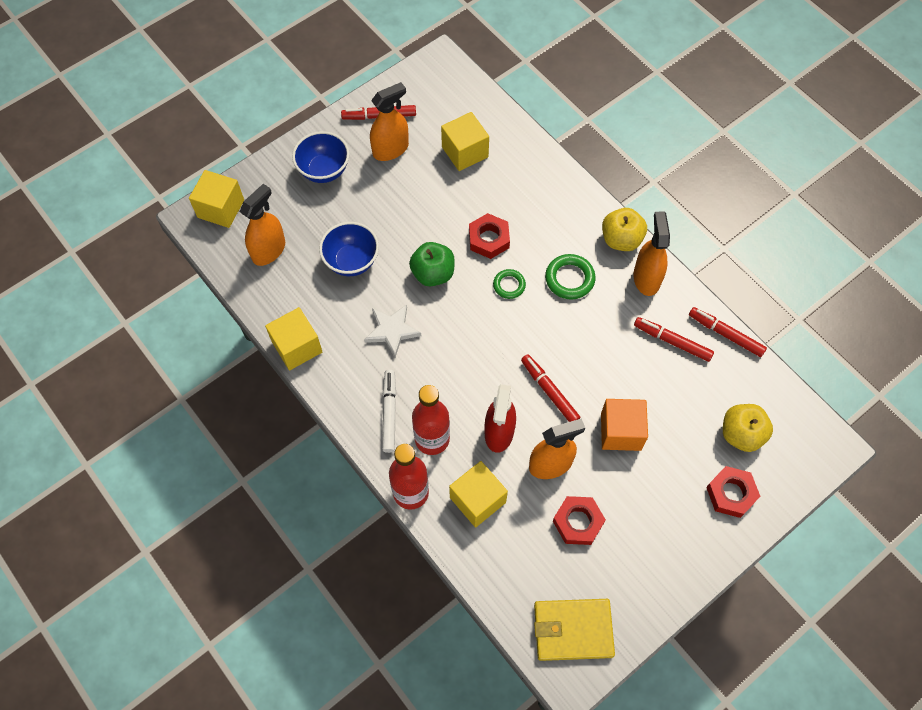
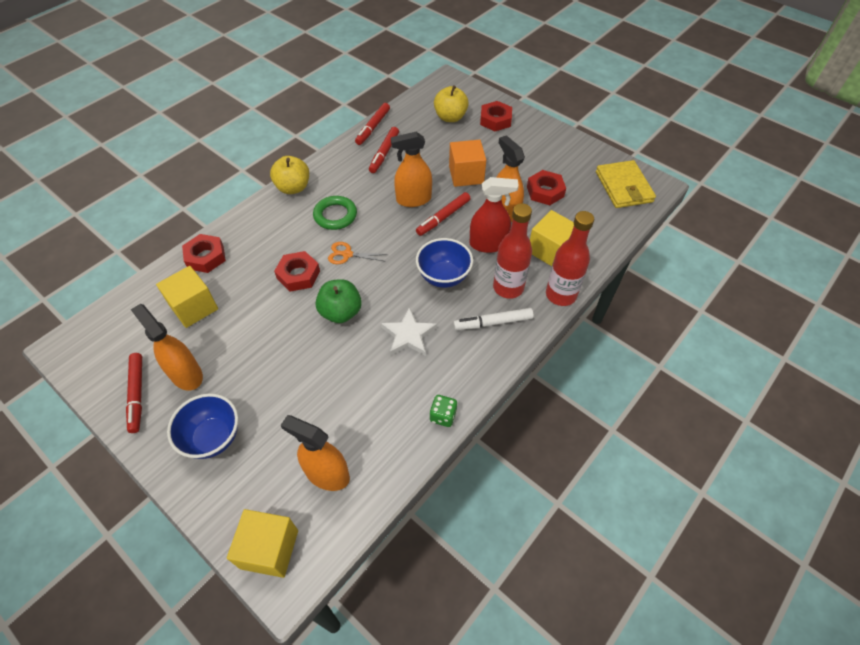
camera: 100 degrees left, 10 degrees down
(297, 347) = (443, 416): yellow cube -> green dice
(352, 261) = (333, 385): blue bowl -> blue bowl (443, 277)
(509, 285) = (347, 254): green ring -> orange scissors
(528, 159) = (206, 257): none -> red nut
(646, 278) = (329, 170): orange spray bottle -> orange spray bottle (413, 199)

